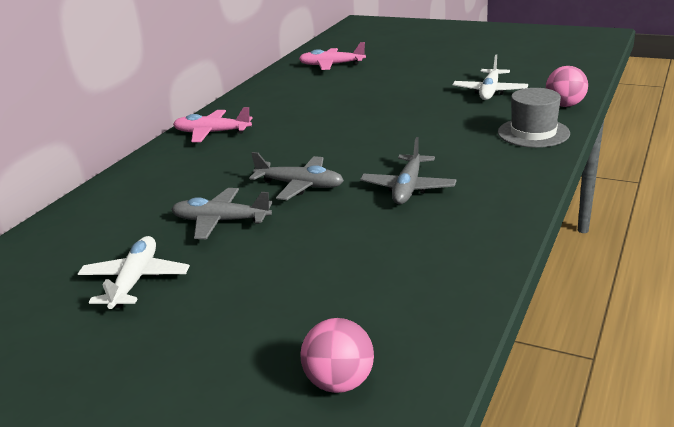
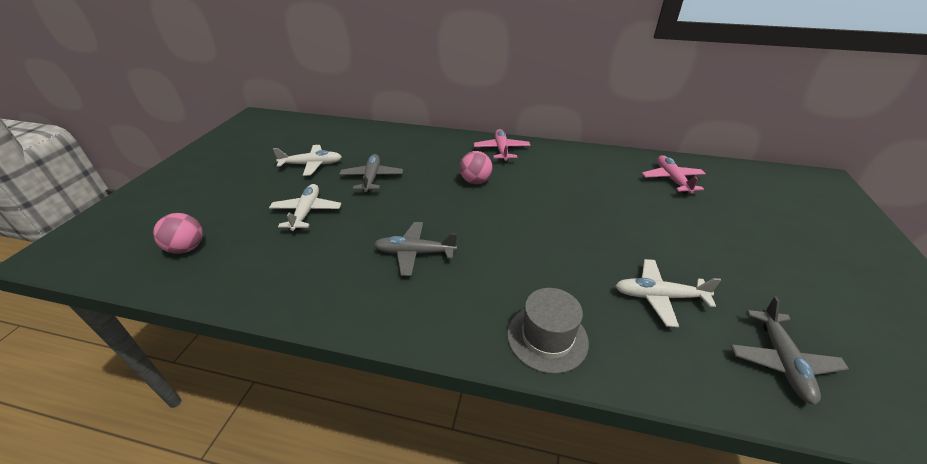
camera: 75 degrees right, 10 degrees up
(286, 270) = (307, 212): none -> white plane
(300, 185) = (419, 200): grey plane -> grey plane (781, 361)
(565, 105) = (646, 372): pink ball -> pink ball (475, 181)

